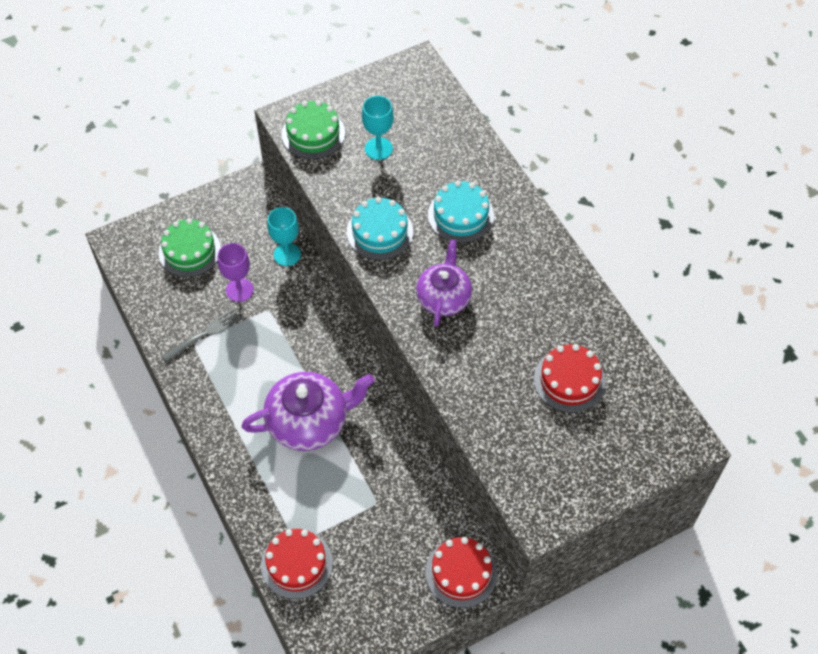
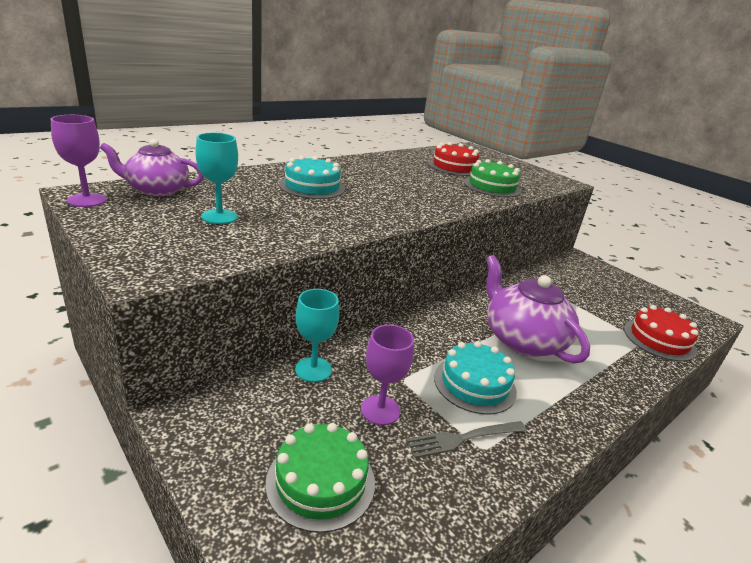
camera: 105 degrees left, 30 degrees down
(205, 333) = (463, 439): grey fork -> grey fork turned 60 degrees counterclockwise
(313, 134) = (184, 254): green cake -> green cake (492, 186)
(379, 232) = (343, 219): turquoise cake -> turquoise cake (474, 384)
(403, 70) = (87, 200): none -> purple goblet
(443, 297) = (408, 197): purple teapot -> purple teapot (157, 190)
(461, 572) = (583, 266): red cake -> none

